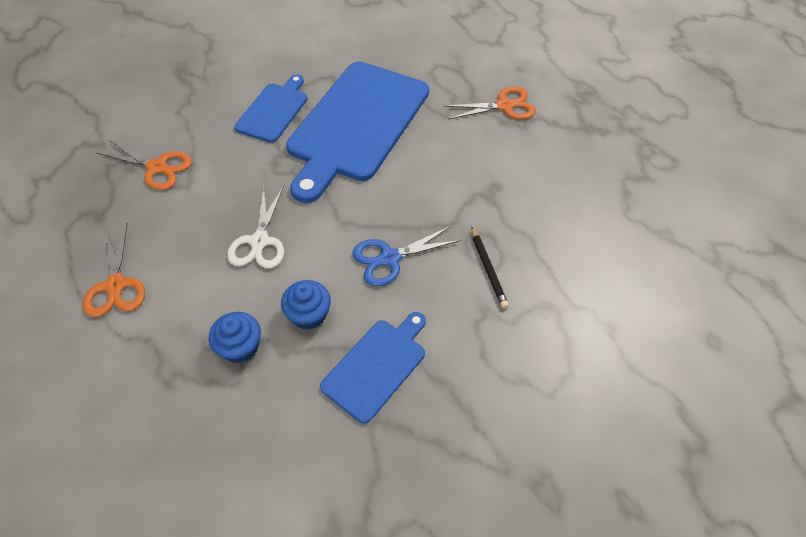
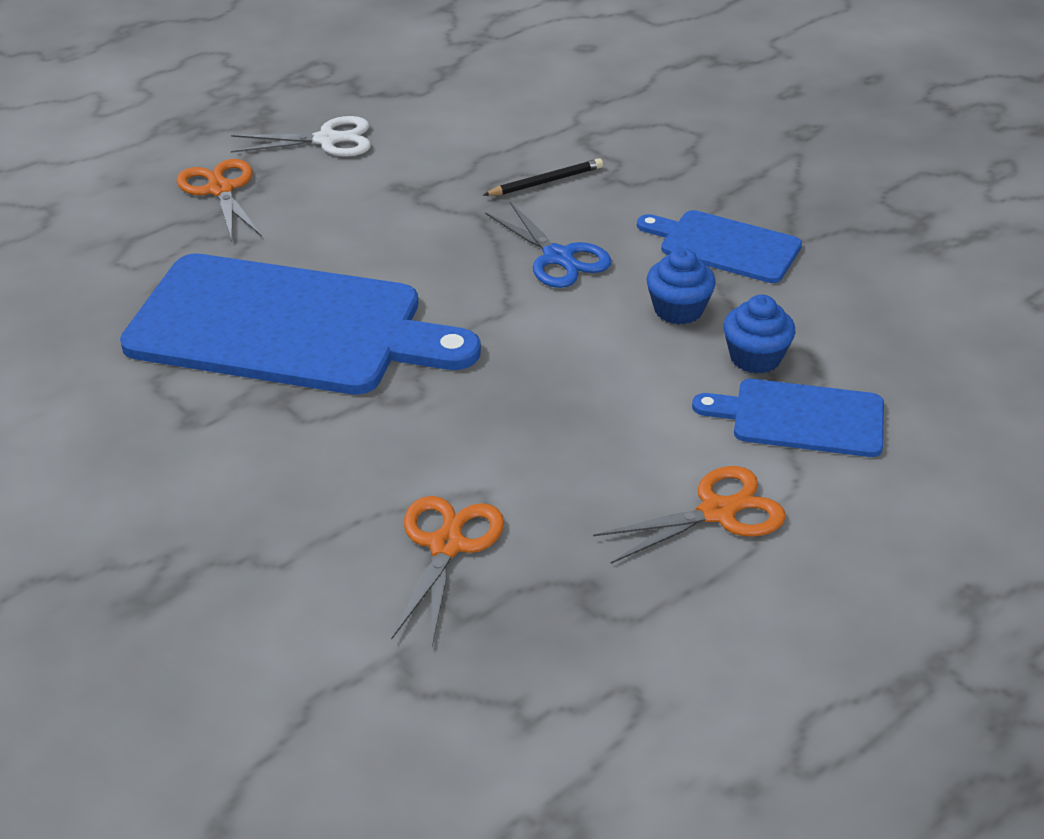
camera: 100 degrees left, 15 degrees down
(259, 241) = (573, 380): white scissors -> white scissors (327, 140)
(273, 110) = (262, 431): blue cutting board -> blue cutting board (800, 418)

